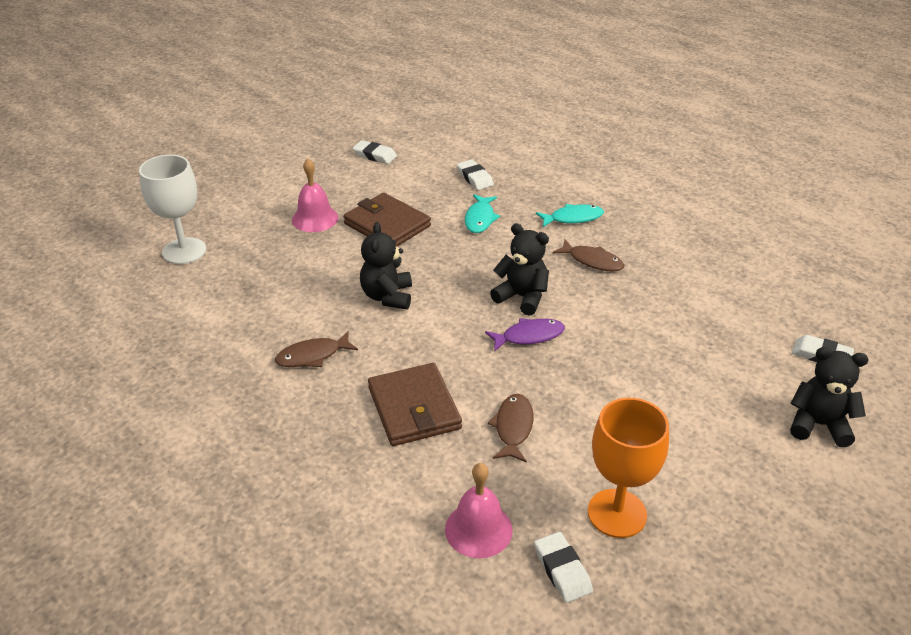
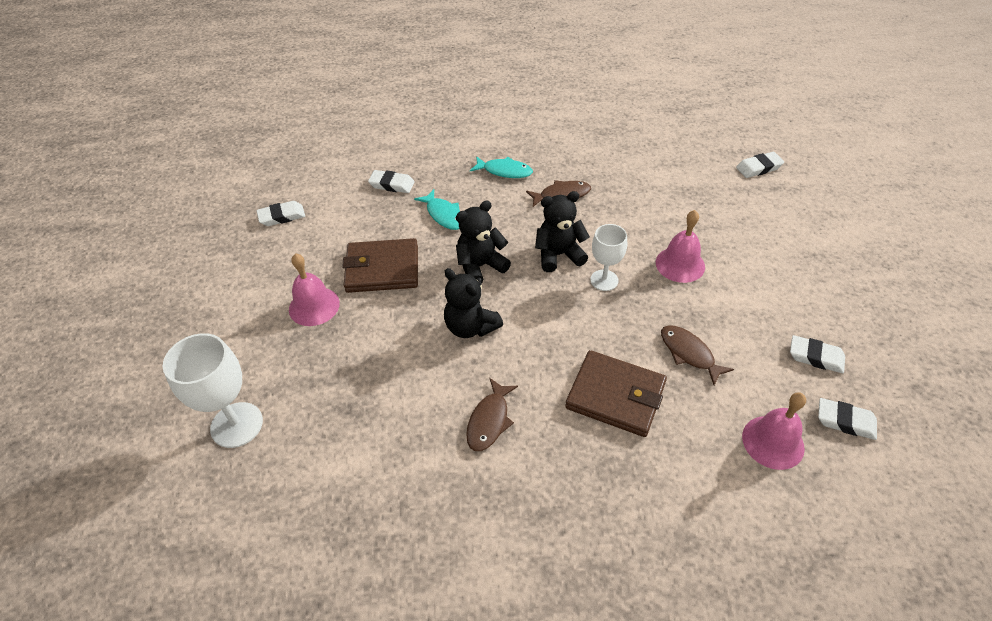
camera: 45 degrees left, 10 degrees up
(529, 336) = (604, 280): purple fish -> white goblet
(573, 218) = (504, 171): turquoise fish -> turquoise fish turned 75 degrees clockwise
(611, 369) = (680, 264): none -> pink bell
(617, 513) = (815, 357): orange goblet -> white eraser
(818, 425) = (815, 213): black teddy bear -> black teddy bear (480, 266)

